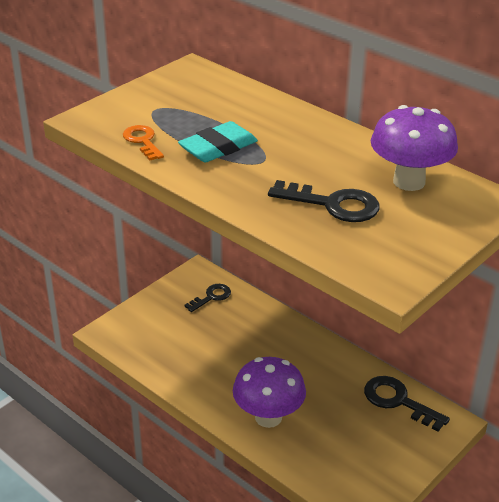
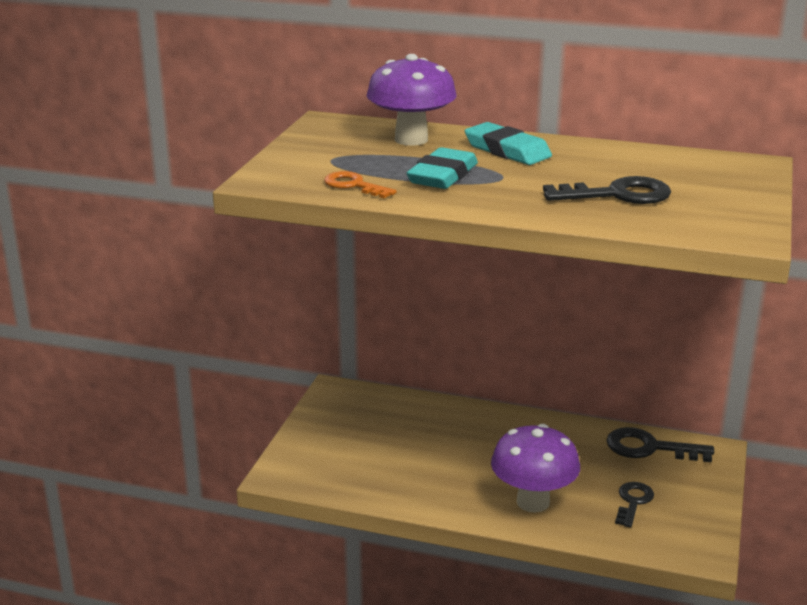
camera: 25 degrees left, 10 degrees down
(211, 297) = (371, 409): black key -> black key (633, 502)
(296, 133) = (507, 150): none -> turquoise eraser
(409, 182) = (664, 165): purple mushroom -> purple mushroom (411, 139)

